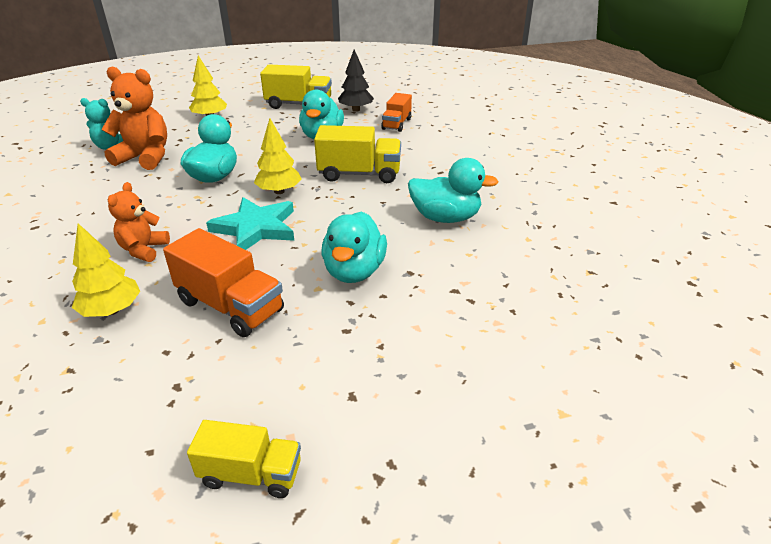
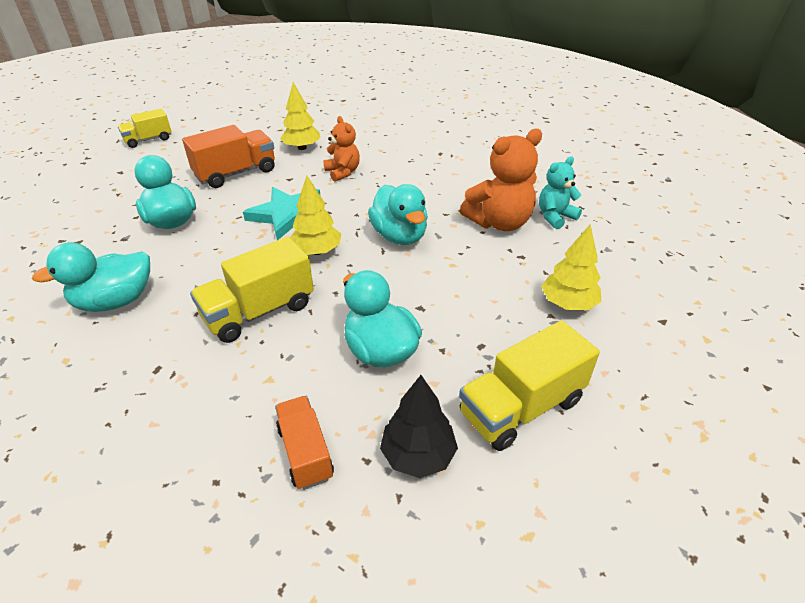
camera: 140 degrees right, 5 degrees up
(230, 306) = (236, 173): orange truck -> orange truck turned 150 degrees clockwise

